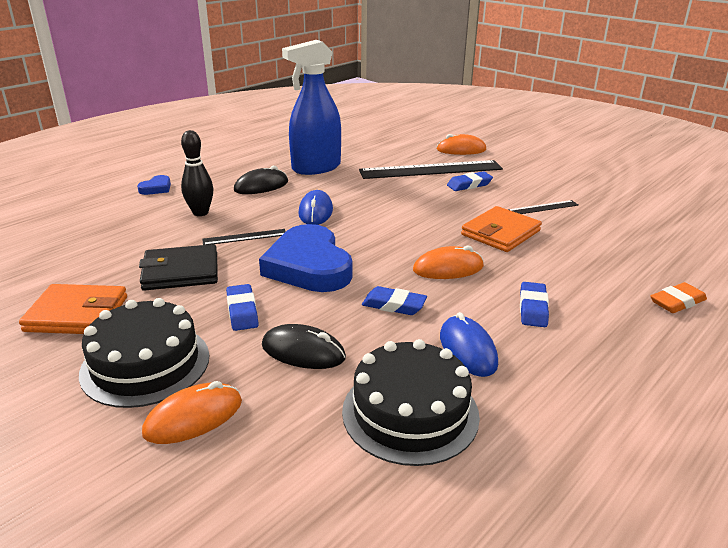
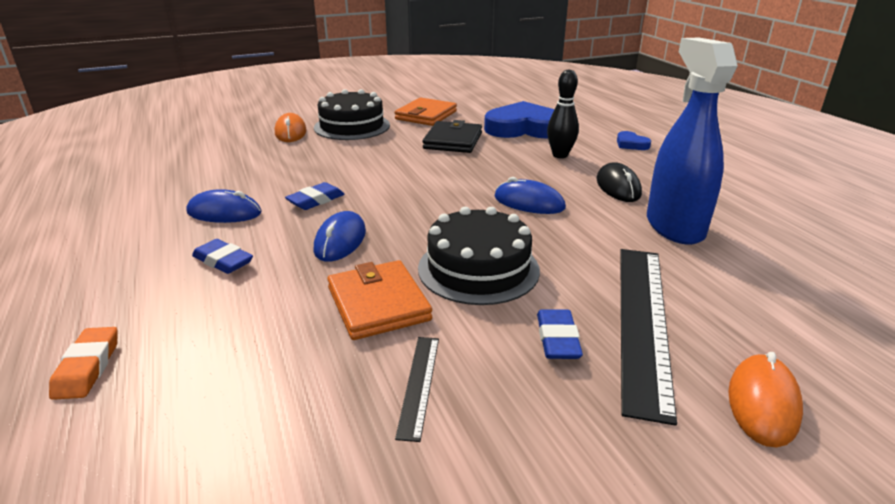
camera: 115 degrees right, 0 degrees up
(242, 311) = (376, 152): blue eraser -> none
(245, 237) = (494, 165): black ruler -> none
(303, 352) = (305, 162): black mouse -> none
(309, 266) = (415, 181): blue heart -> blue heart (524, 128)
(410, 412) = (205, 179): black cake -> black cake (478, 269)
(448, 268) = (340, 241): orange mouse -> blue mouse

